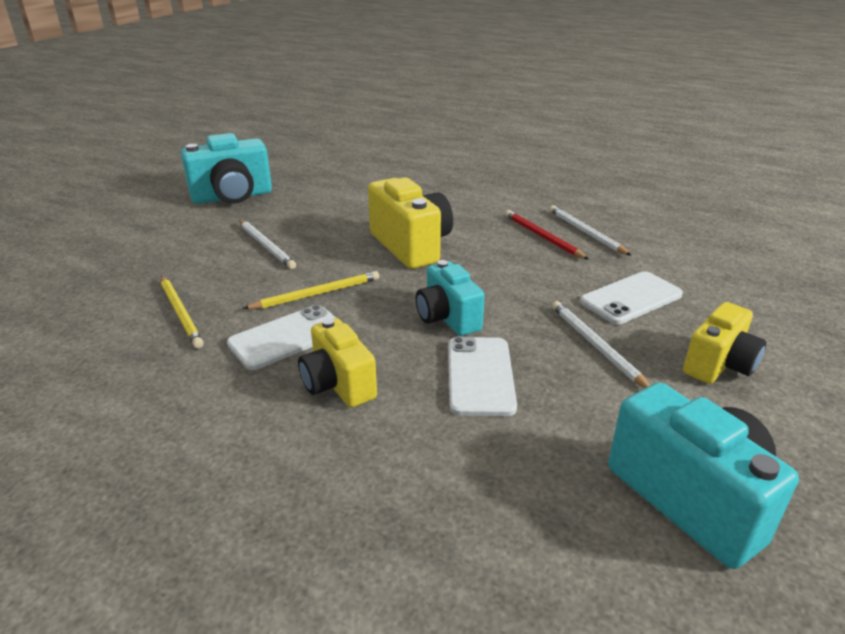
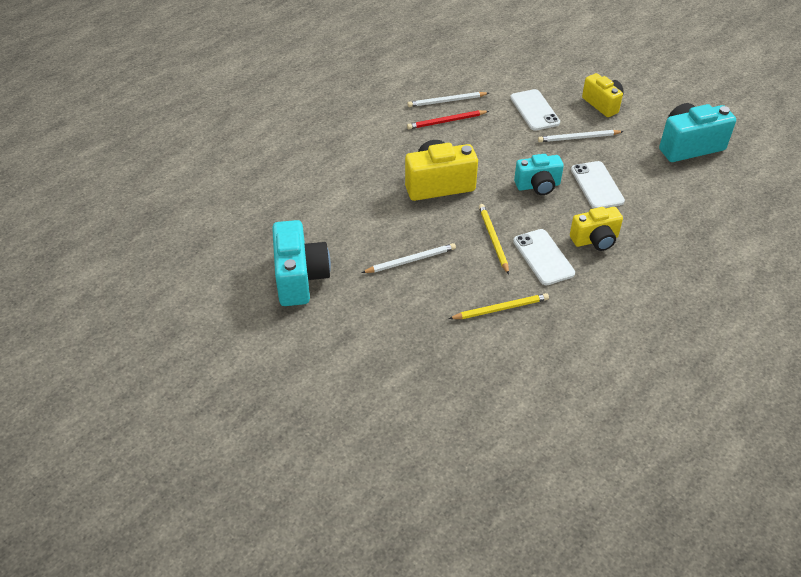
camera: 75 degrees left, 15 degrees up
(480, 376) = (597, 185): white phone -> white phone turned 60 degrees clockwise

